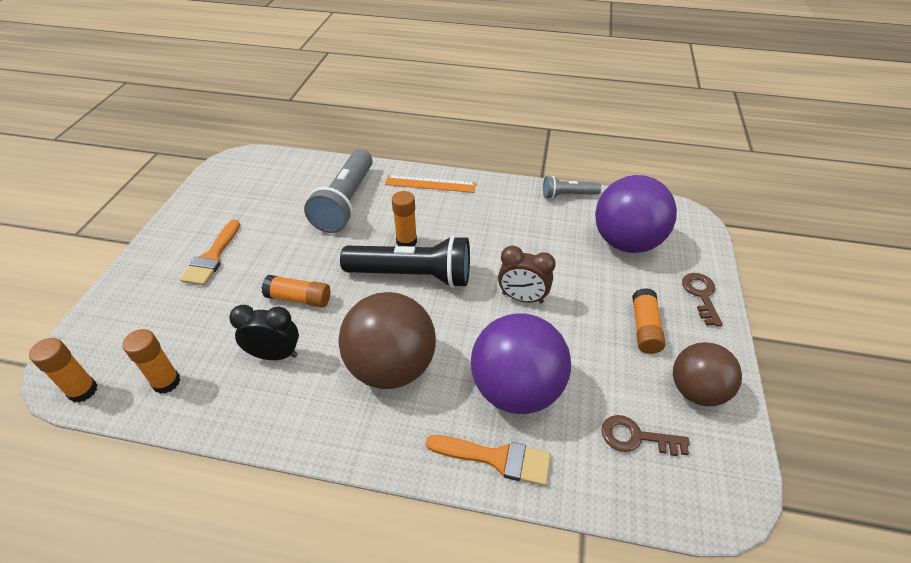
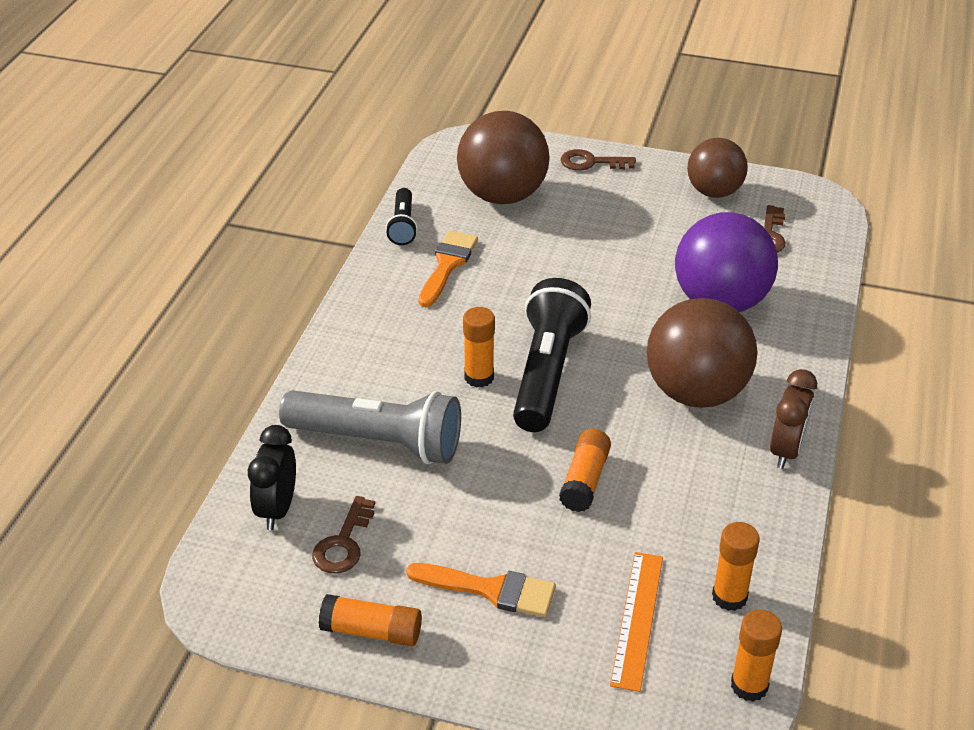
camera: 85 degrees left, 5 degrees down
(265, 197) = (343, 543): none -> brown key
(275, 354) = (681, 495): black clock -> black clock (277, 509)
(430, 184) = (349, 350): orange ruler -> orange ruler (637, 619)
(496, 458) = (800, 322): orange brush -> orange brush (447, 265)
(522, 298) = (591, 284): brown clock -> brown clock (786, 451)
(568, 195) = (402, 226): grey flashlight -> black flashlight
(626, 242) = (502, 195): purple ball -> brown ball
(644, 328) = (637, 207): orange glue stick -> orange glue stick (371, 631)

